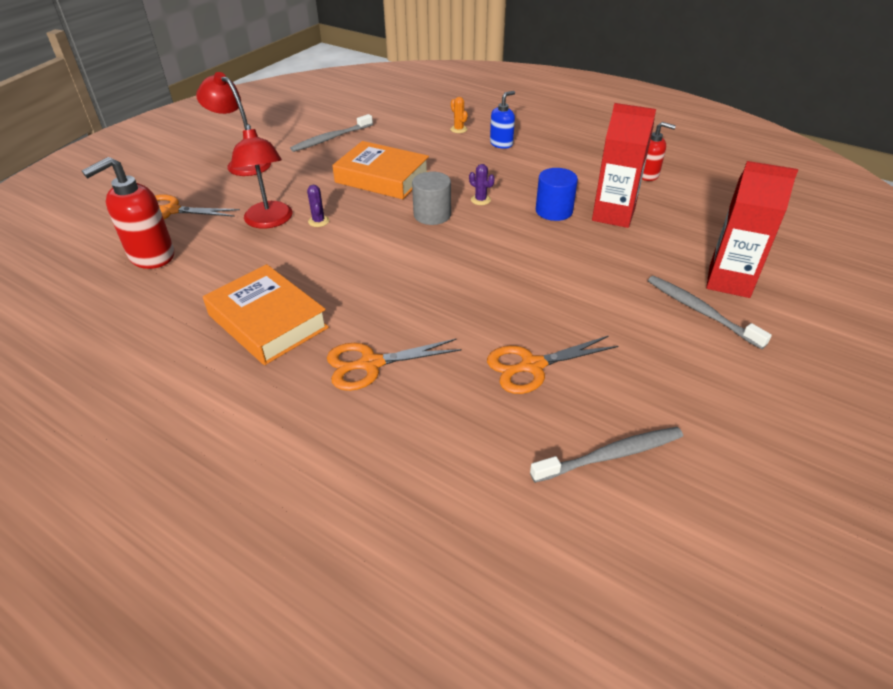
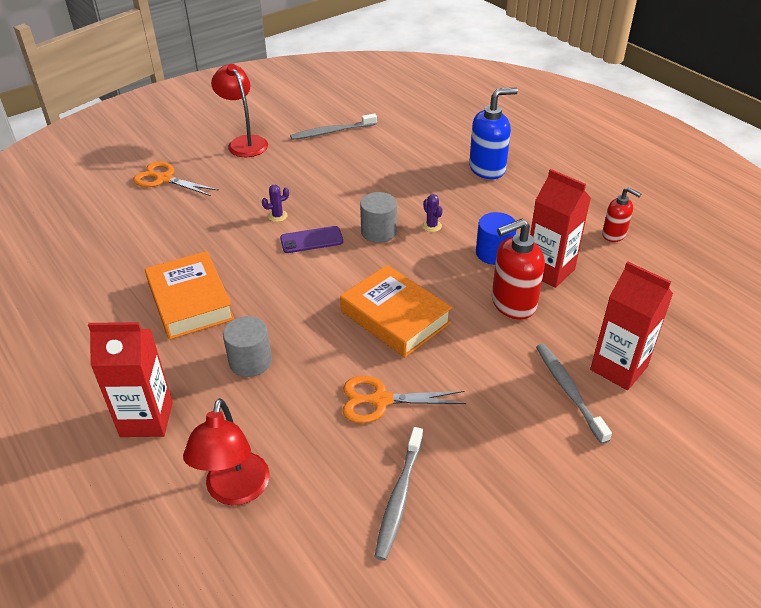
camera: 20 degrees right, 0 degrees up
(151, 256) = (131, 219): red soap dispenser -> red soap dispenser (513, 304)
(269, 221) = (237, 207): red lamp -> red lamp (235, 491)
(284, 455) = (146, 419): none -> red carton
(318, 221) = (277, 216): purple cactus -> purple cactus turned 60 degrees clockwise
(368, 236) = (311, 240): none -> purple phone
(371, 364) = (250, 361): orange scissors -> grey cylinder
(382, 178) = (355, 183): orange book -> orange book (395, 317)
(458, 129) = (455, 144): orange cactus -> none
(501, 144) = (487, 169): blue soap dispenser -> blue soap dispenser, size x1.66
(611, 455) = (399, 498): grey toothbrush -> grey toothbrush turned 105 degrees clockwise

